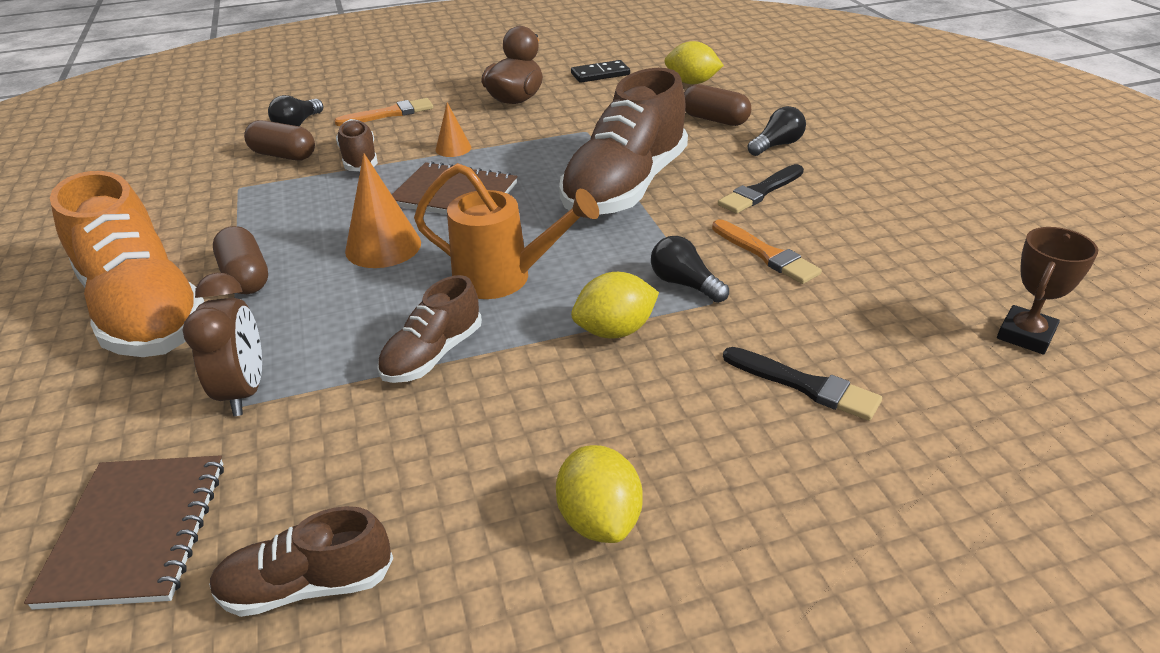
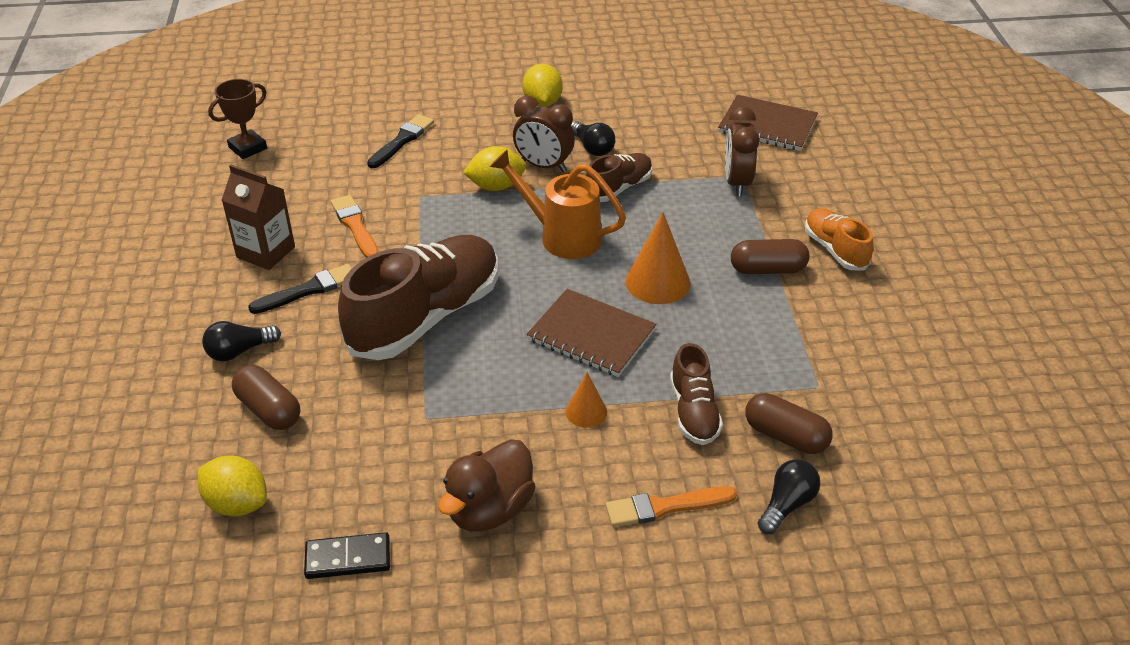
camera: 170 degrees left, 5 degrees up
(136, 532) = (767, 125): brown notebook -> brown notebook turned 75 degrees counterclockwise
(144, 311) = (835, 250): orange shoe -> orange shoe, size x0.51
(246, 276) = (767, 269): brown capsule -> brown capsule turned 75 degrees counterclockwise
(307, 585) = (678, 98): brown shoe -> none
(555, 374) = (544, 166): none -> brown clock
(684, 284) = (431, 212): black light bulb -> black light bulb (592, 148)
(805, 385) = (402, 140): black brush -> black brush turned 75 degrees clockwise
(841, 216) = (266, 252): none -> brown carton

